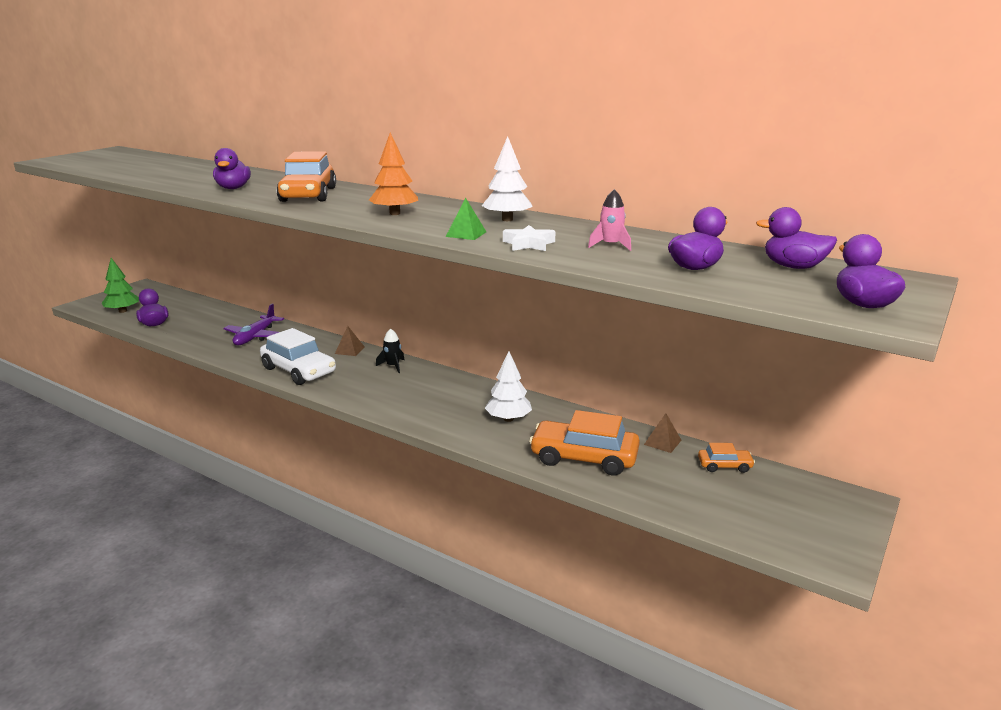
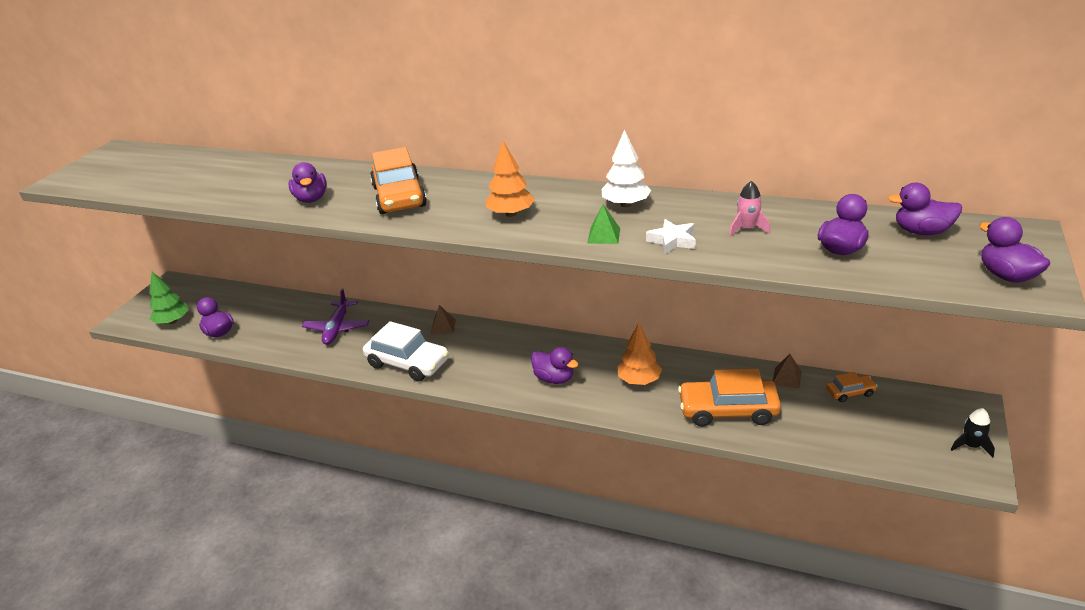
camera: 10 degrees left, 10 degrees up
(392, 366) = (497, 338): black rocket -> black rocket (971, 446)
(426, 404) = (554, 378): none -> purple duck
(508, 419) = (639, 380): white tree -> orange tree

